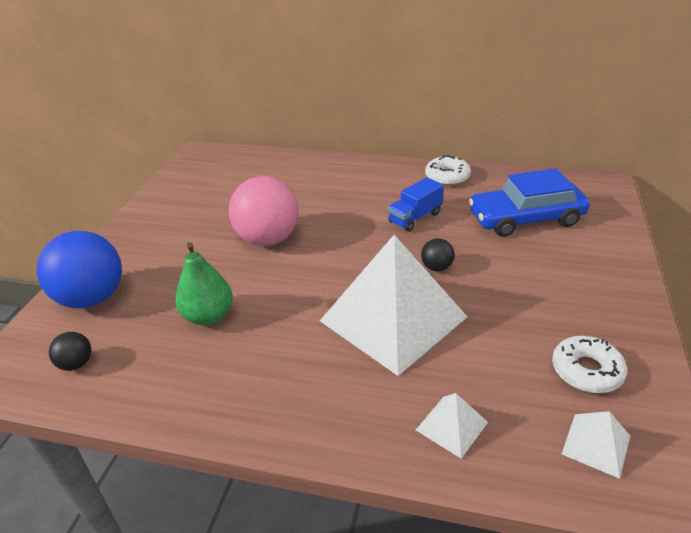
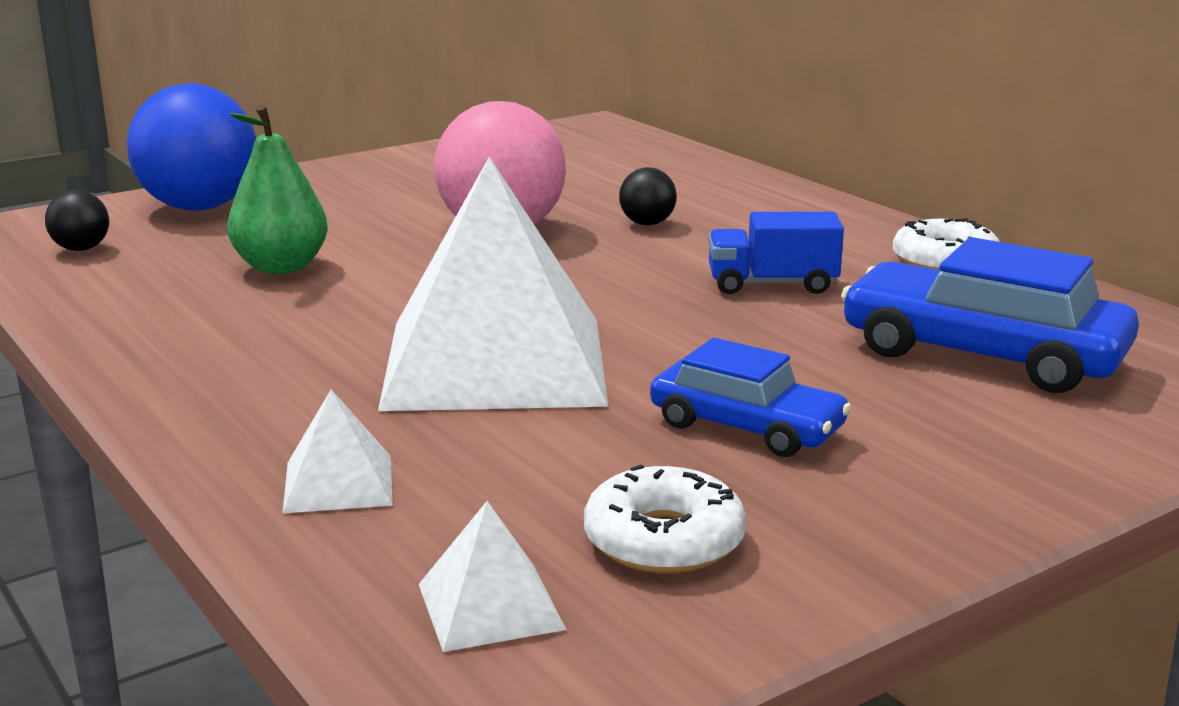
camera: 40 degrees right, 15 degrees down
(436, 267) = (681, 343): black ball -> black ball (647, 223)
(521, 298) = (746, 427): none -> blue car

